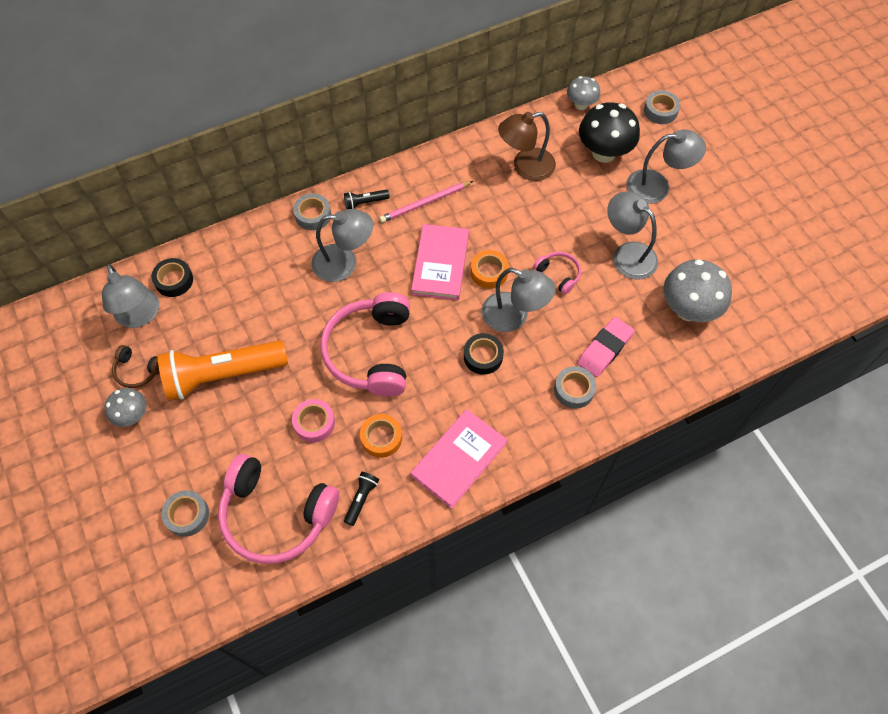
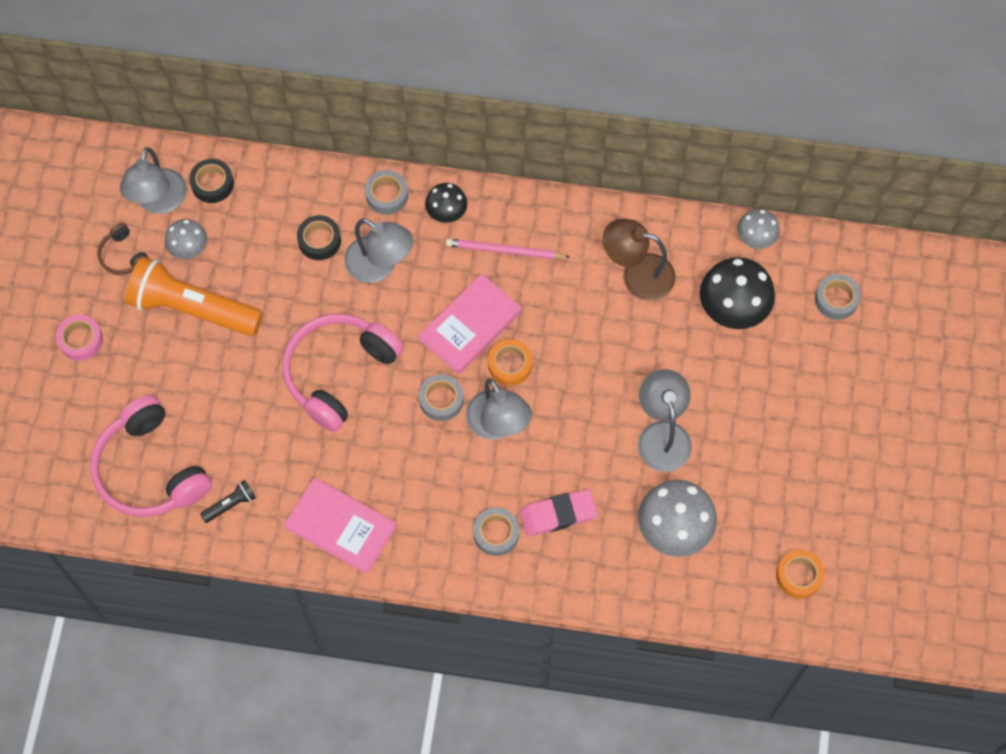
camera: 35 degrees right, 5 degrees up
(132, 415) = (92, 297): grey mushroom -> grey mushroom (189, 249)
(187, 515) = (78, 419): grey tape -> grey tape (441, 400)
(314, 423) = (240, 407): pink tape -> pink tape (81, 340)
(365, 202) = (446, 213): black flashlight -> black mushroom
(381, 438) = (288, 461): orange tape -> orange tape (799, 576)
(459, 459) = (341, 526): pink book -> pink book turned 45 degrees clockwise
(483, 356) = (437, 445): black tape -> black tape (319, 240)
(558, 274) = (575, 411): pink headphones -> none
(657, 186) = (757, 382): grey lamp -> none

